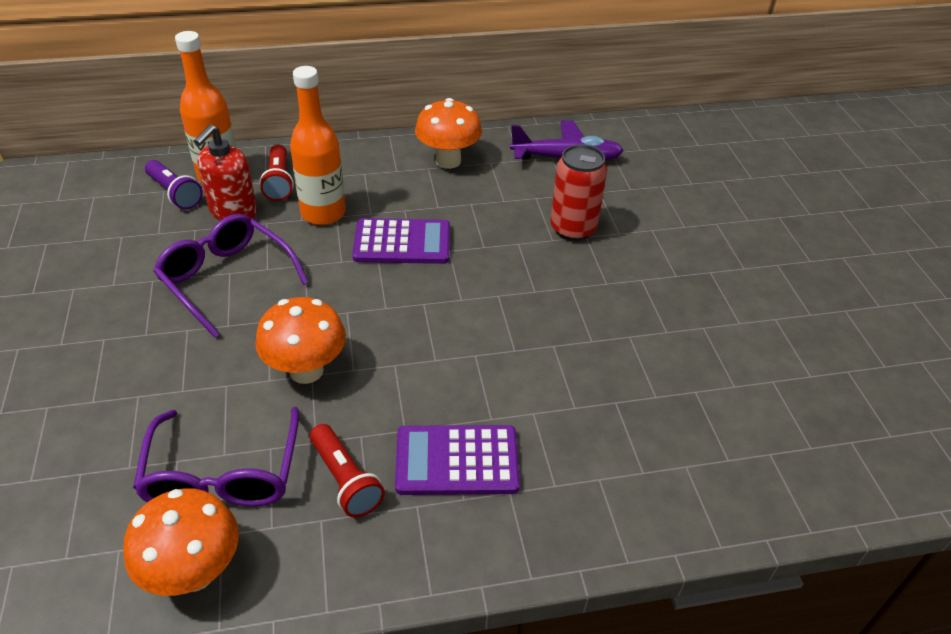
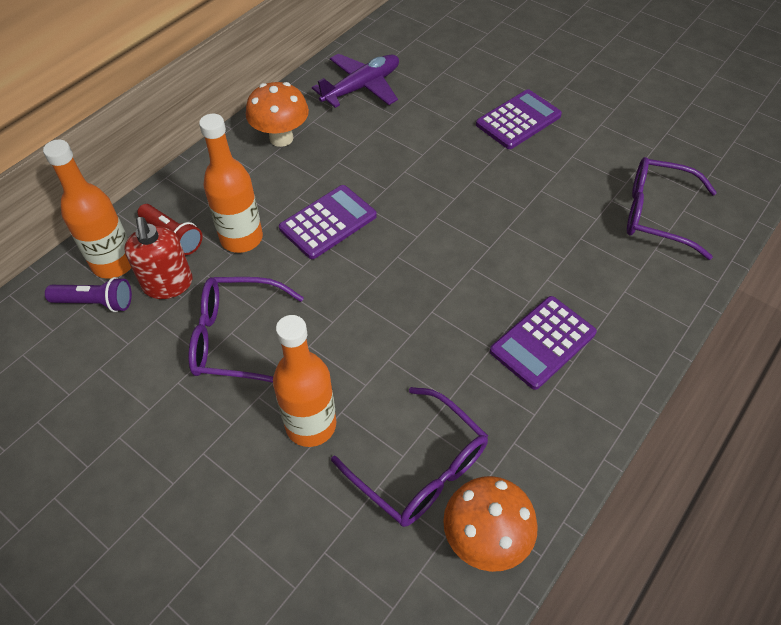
camera: 40 degrees left, 10 degrees up
(193, 377) = (311, 425): none -> orange bottle
(306, 370) = (382, 359): orange mushroom -> none
(345, 480) = (497, 407): red flashlight -> none
(573, 229) = (426, 138): red can -> none
(685, 265) = (518, 120): none -> purple calculator
(730, 436) = (656, 214): none -> purple glasses

